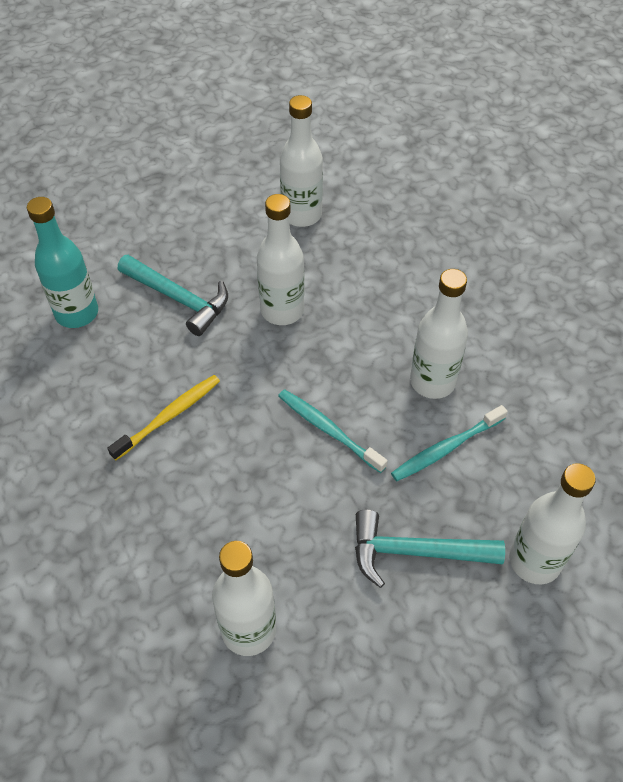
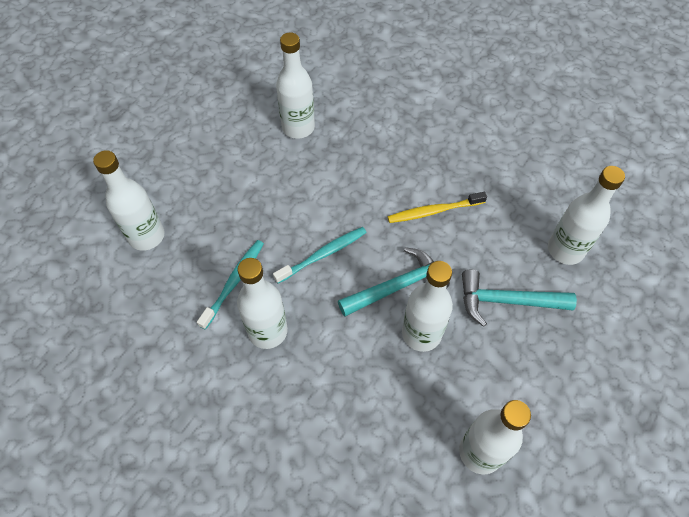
camera: 150 degrees right, 5 degrees up
(77, 313) = (565, 250): turquoise bottle -> white bottle
(169, 416) = (434, 211): yellow toothbrush -> yellow toothbrush turned 60 degrees clockwise
(329, 430) = (323, 255): turquoise toothbrush -> turquoise toothbrush turned 45 degrees counterclockwise
(415, 552) = (225, 206): turquoise hammer -> turquoise hammer (397, 286)

